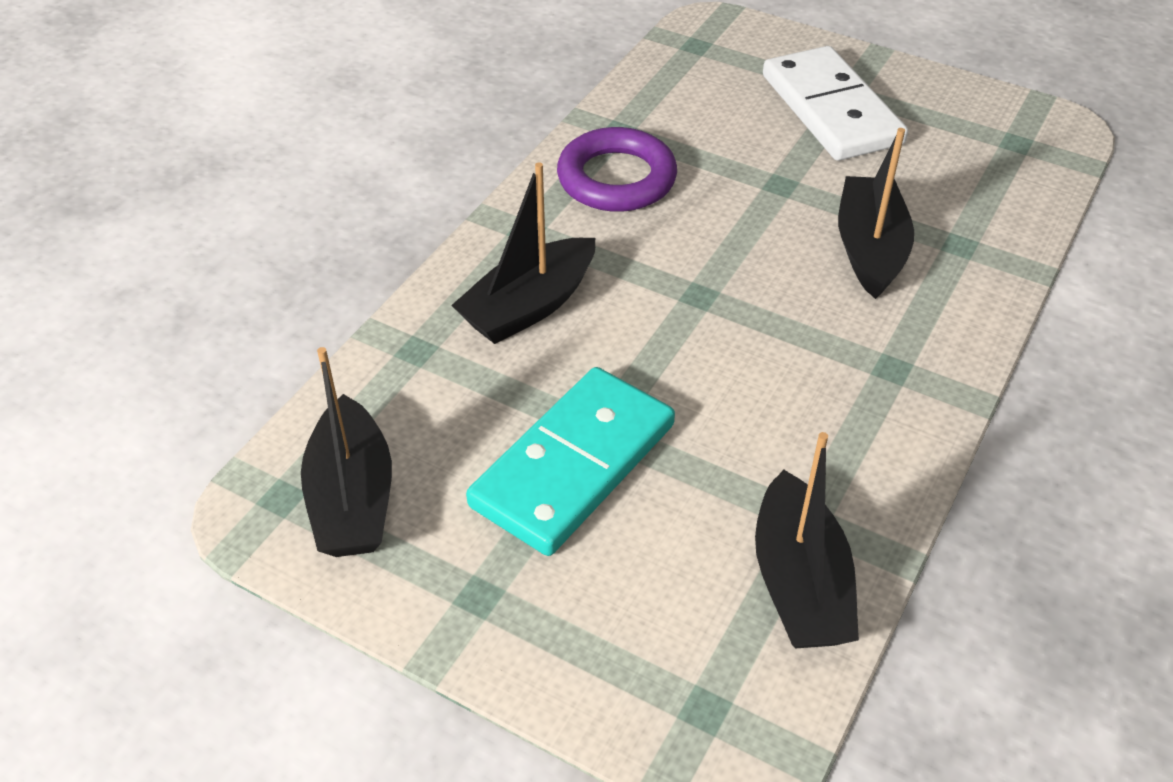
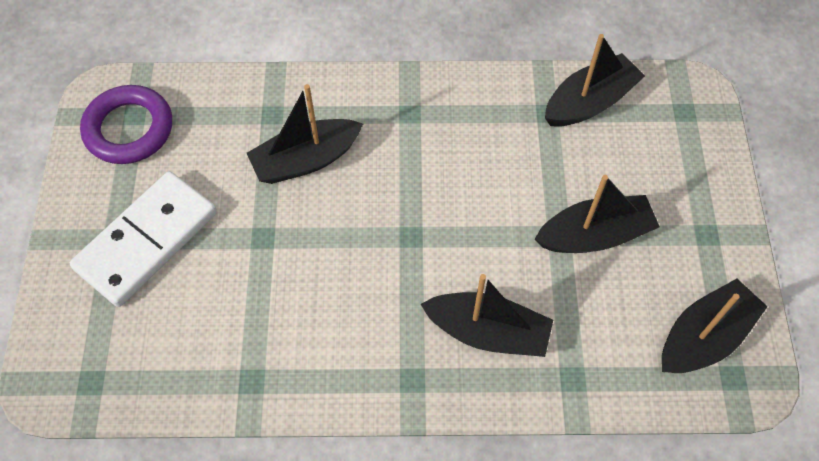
camera: 120 degrees left, 15 degrees up
(574, 465) = (594, 235): turquoise domino -> black boat
(616, 178) = (316, 349): purple ring -> purple ring (129, 129)

